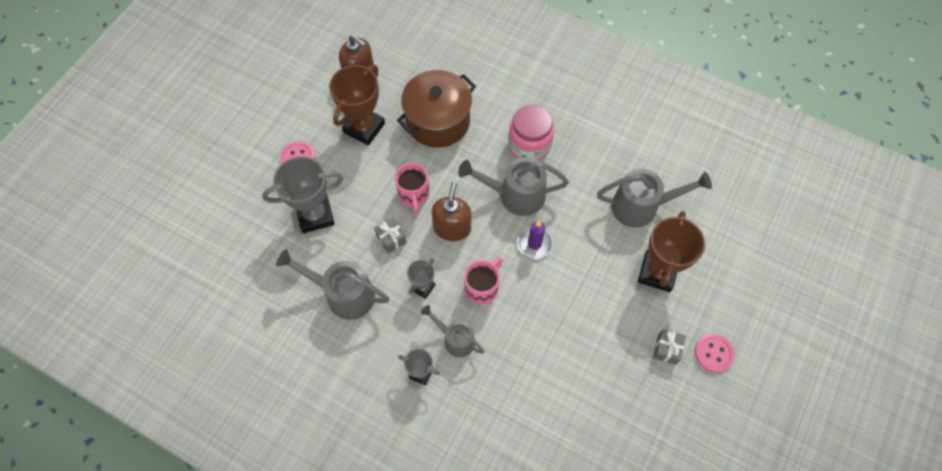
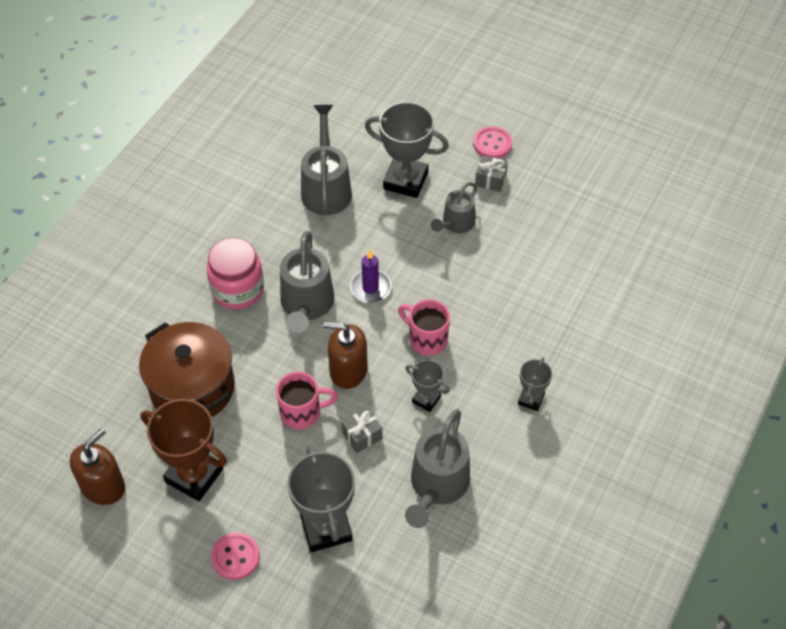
camera: 90 degrees left, 10 degrees down
(455, 339) = (489, 366): grey watering can -> grey watering can (455, 224)
(657, 272) = (405, 180): brown trophy -> grey trophy

